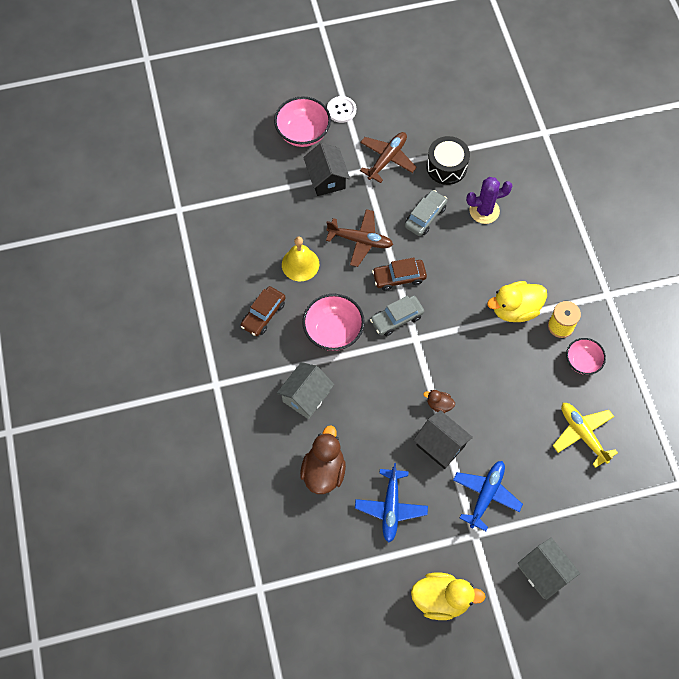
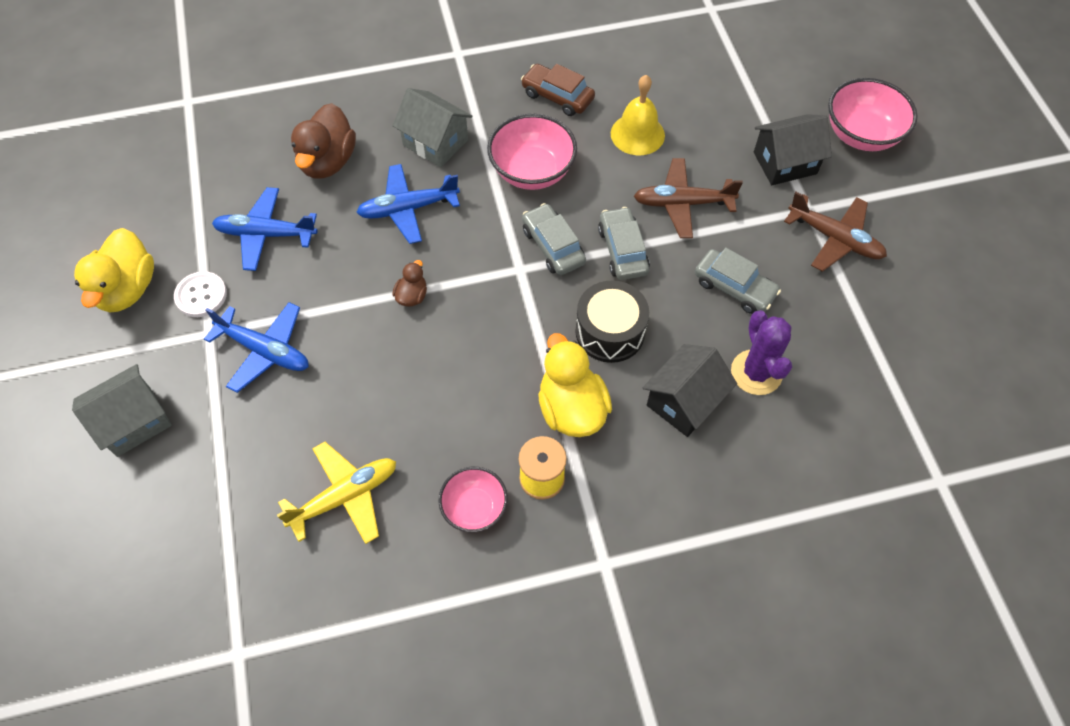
camera: 90 degrees right, 5 degrees down
(323, 471) = (328, 162): brown duck -> brown duck turned 90 degrees clockwise
(341, 110) = (915, 181): white button -> white button (201, 295)
(360, 240) = (682, 203): brown plane -> brown plane turned 75 degrees clockwise
(367, 412) = (408, 209): none -> blue plane
(399, 277) = (622, 250): brown car -> grey car
(440, 445) = (348, 296): black house -> black house (684, 401)
(446, 167) = (834, 320): black drum -> black drum (610, 332)

